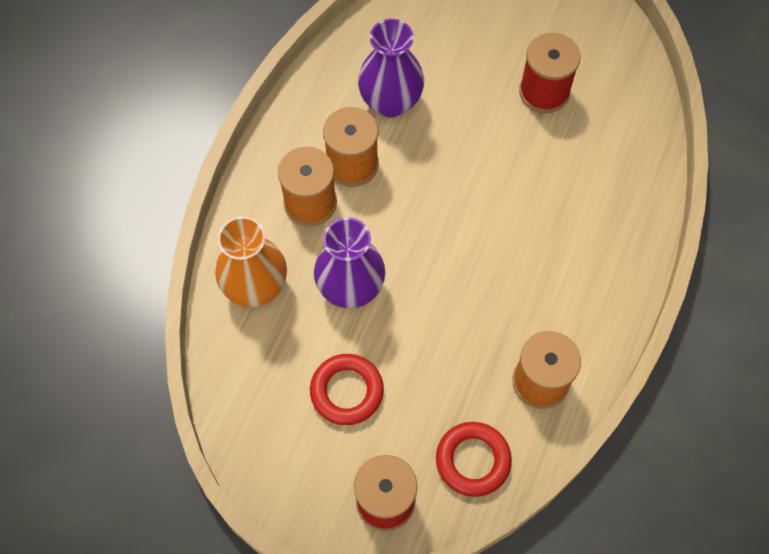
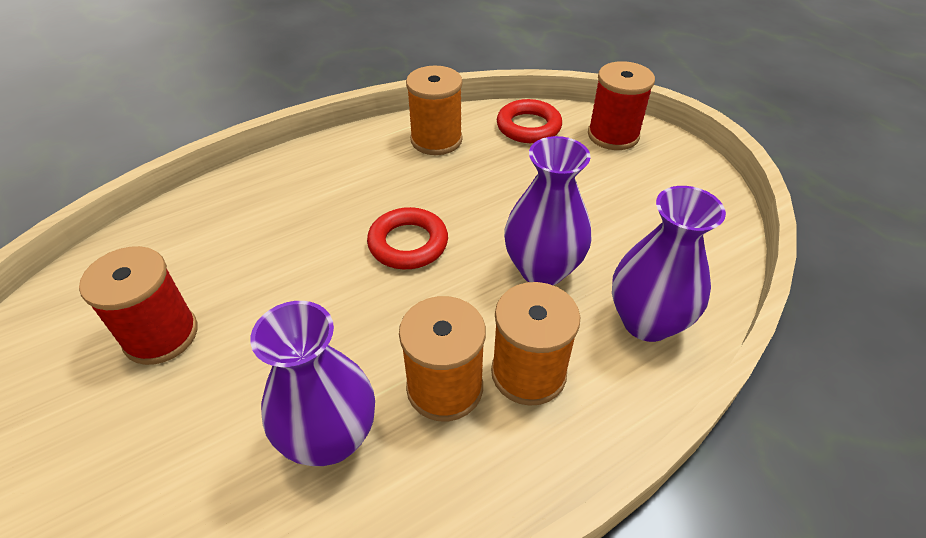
camera: 145 degrees left, 20 degrees down
(255, 287) = (647, 321): orange vase -> purple vase
(347, 391) = (601, 202): red ring -> red ring (408, 243)

